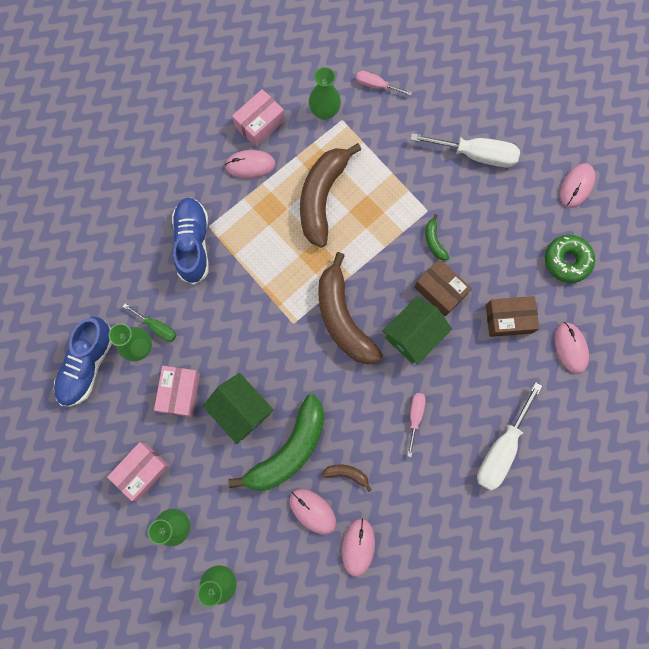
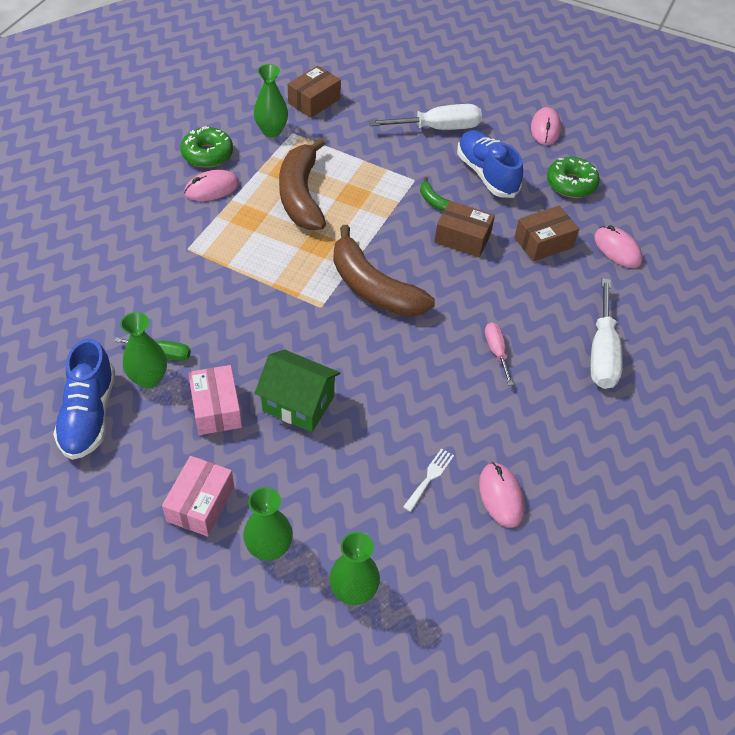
camera: 25 degrees left, 25 degrees down
(193, 244) = (175, 268): blue shoe -> blue shoe (486, 174)
(259, 123) = (207, 154): pink box -> green donut
(289, 450) = (372, 425): green banana -> none
(312, 511) = (429, 477): pink mouse -> white fork
(346, 474) = (450, 428): brown banana -> none
(376, 85) = (314, 101): pink screwdriver -> brown box
(413, 335) = (455, 282): green house -> none

